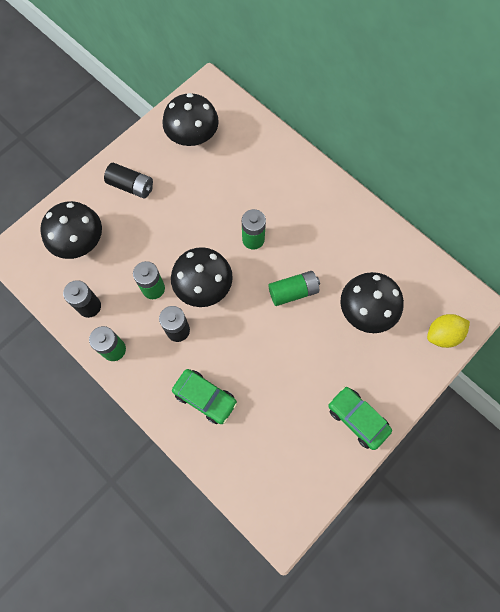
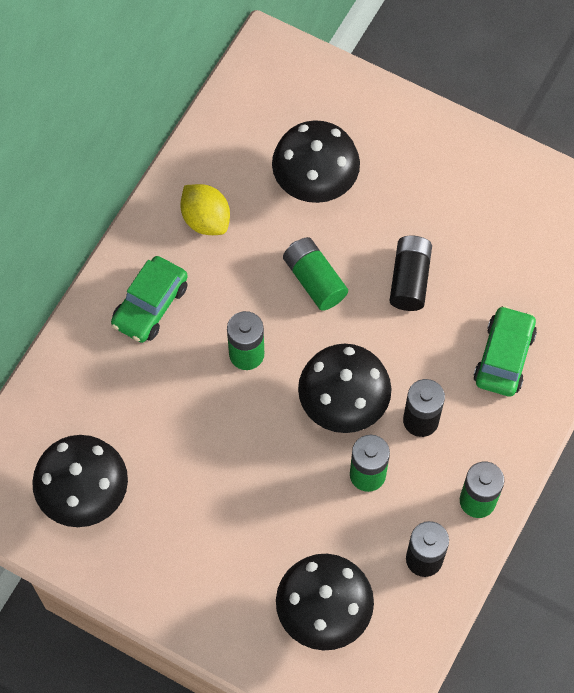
camera: 105 degrees left, 5 degrees down
(131, 186) = (202, 564): black battery -> black battery (409, 279)
(357, 419) = (467, 165): green car -> green car (150, 305)
(442, 334) = (320, 85): yellow lemon -> yellow lemon (206, 220)

